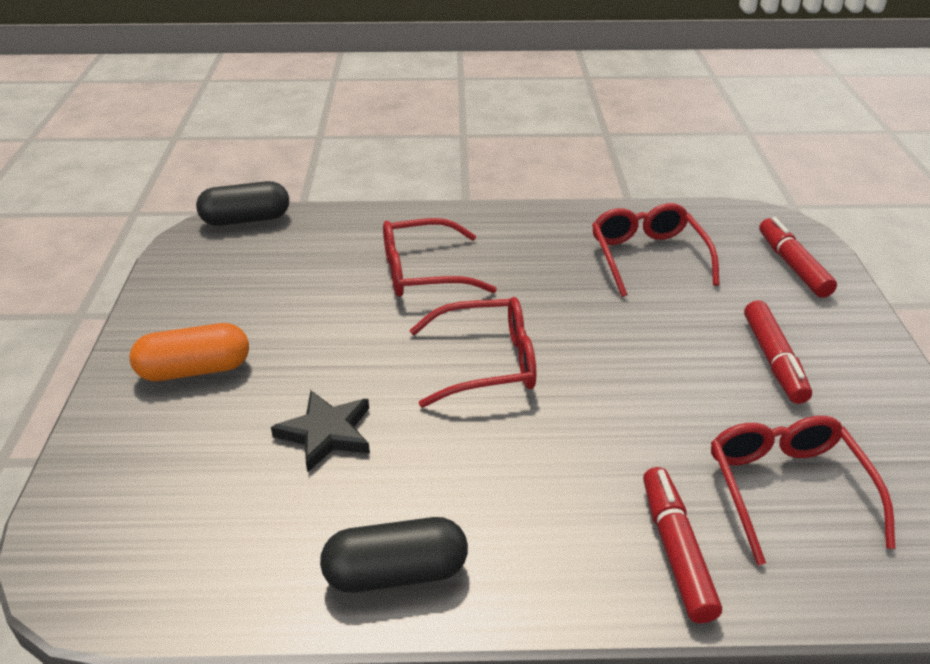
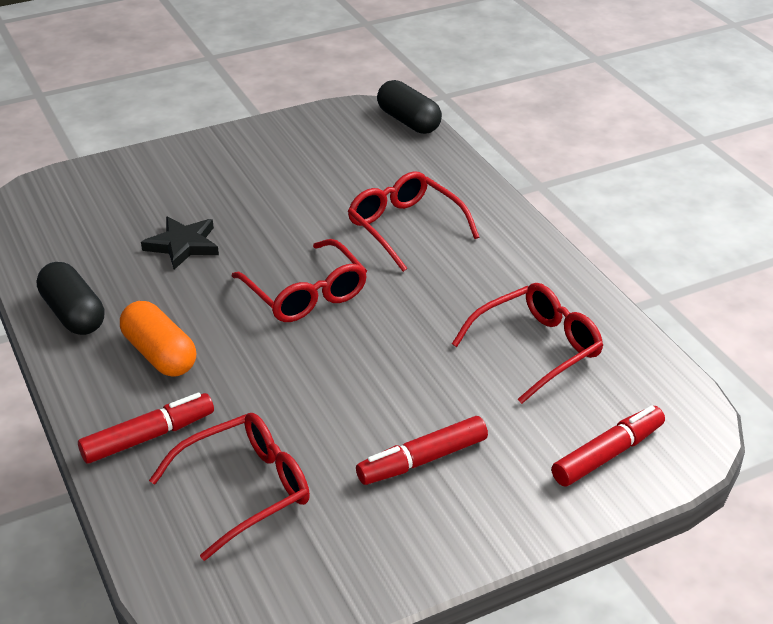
camera: 65 degrees right, 0 degrees up
(195, 370) = (214, 170): orange capsule -> orange capsule (160, 354)

